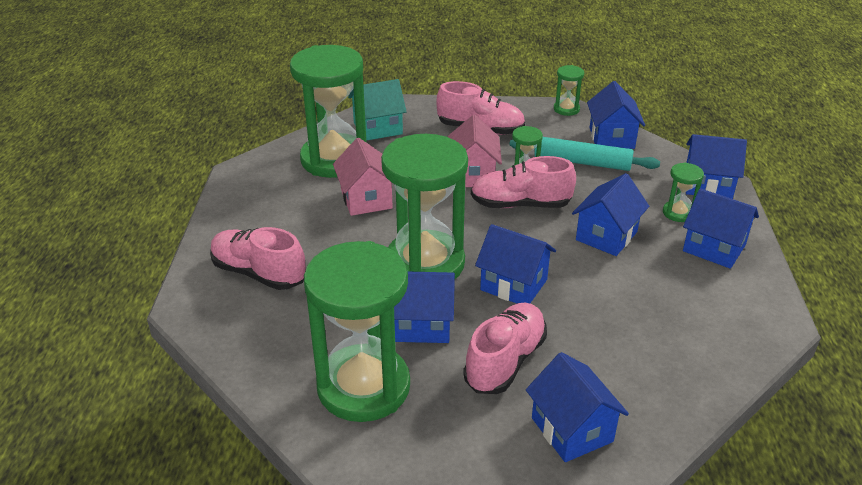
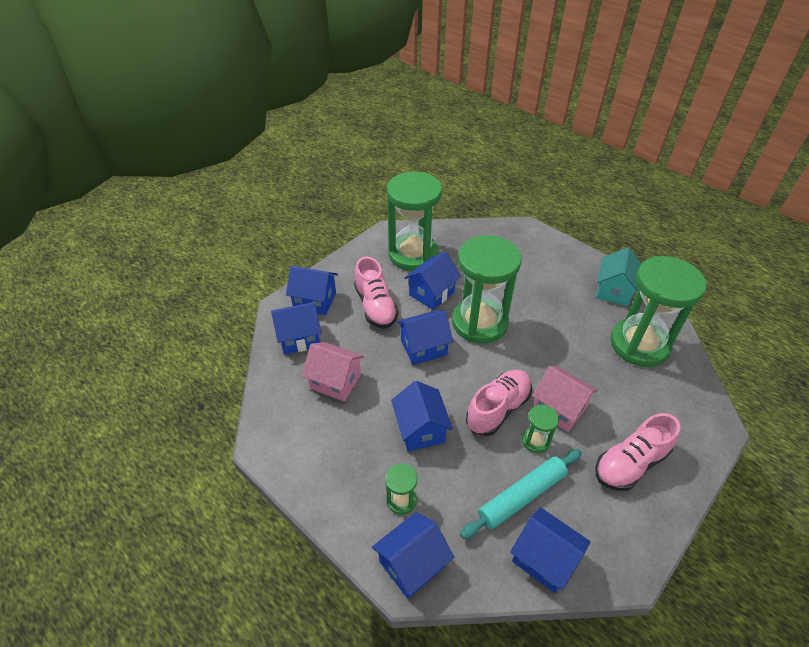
camera: 130 degrees right, 10 degrees up
(259, 273) = (531, 258): pink shoe -> none
(366, 199) = (572, 334): pink house -> pink house (335, 381)
(378, 128) = (675, 394): turquoise house -> turquoise house (614, 291)
(566, 109) = (627, 568): green hourglass -> none
(714, 248) = (347, 482): blue house -> blue house (299, 338)

